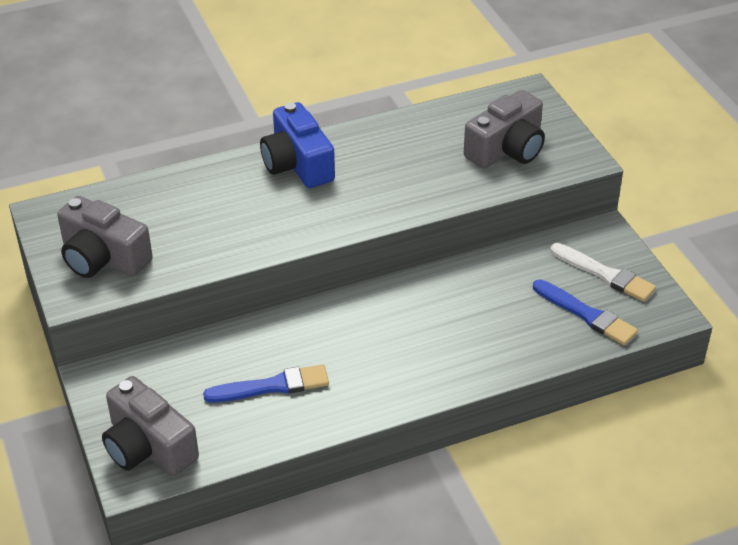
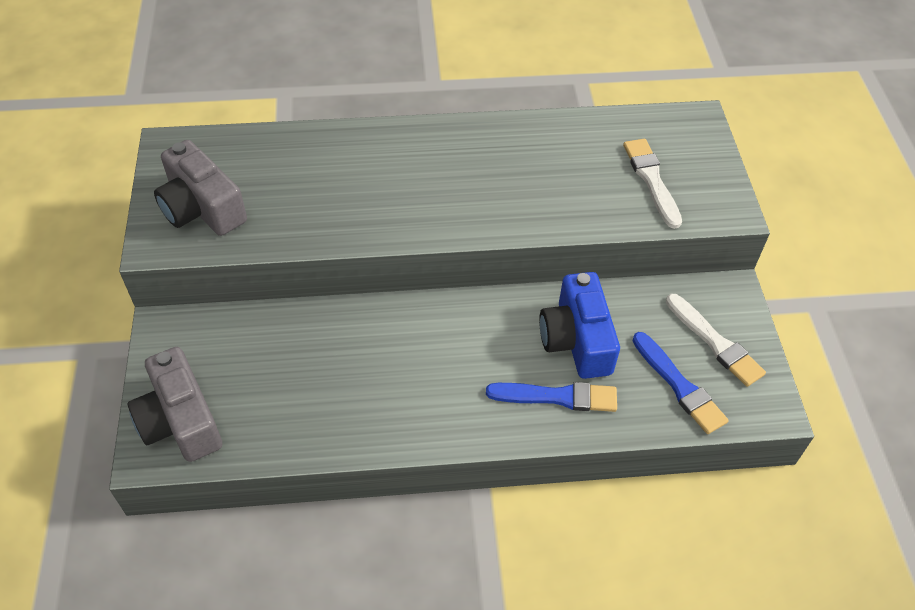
camera: 15 degrees right, 10 degrees up
(272, 386) = (326, 384): blue brush -> blue brush (557, 397)
(297, 164) = (431, 148): blue camera -> blue camera (576, 340)
(507, 149) = (651, 180): grey camera -> white brush

